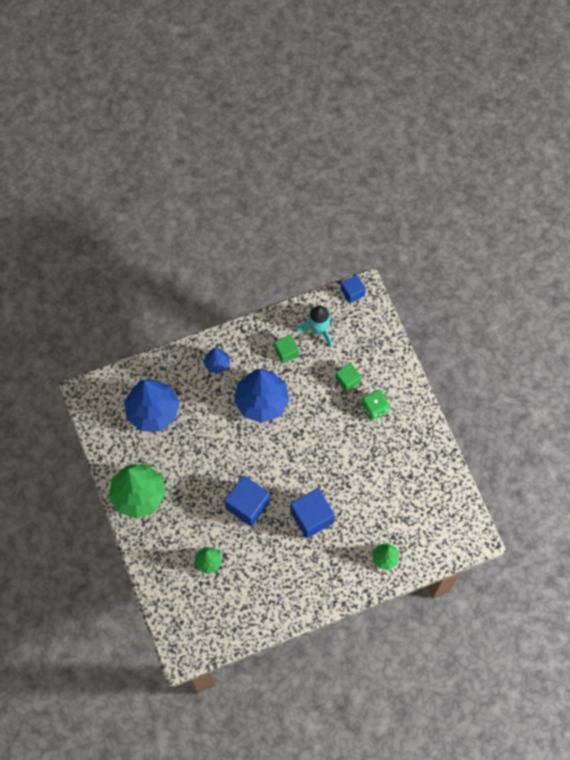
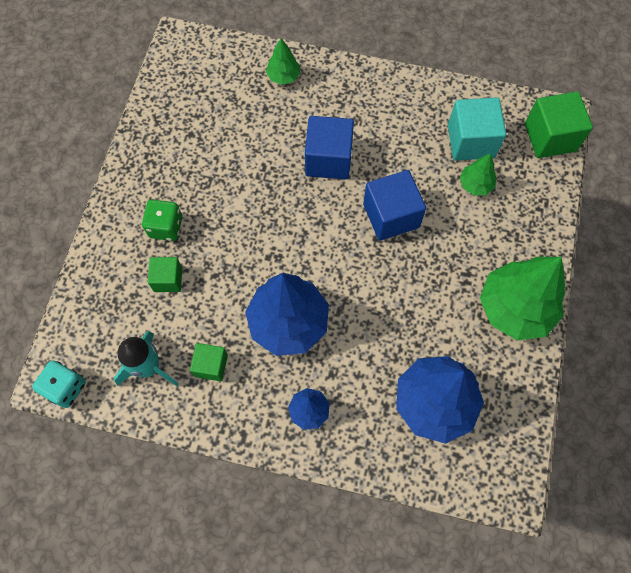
camera: 145 degrees left, 0 degrees up
(180, 631) = (550, 137): none -> green cube
(230, 592) = (471, 141): none -> turquoise cube
(352, 292) = (66, 388): blue cube -> turquoise dice

